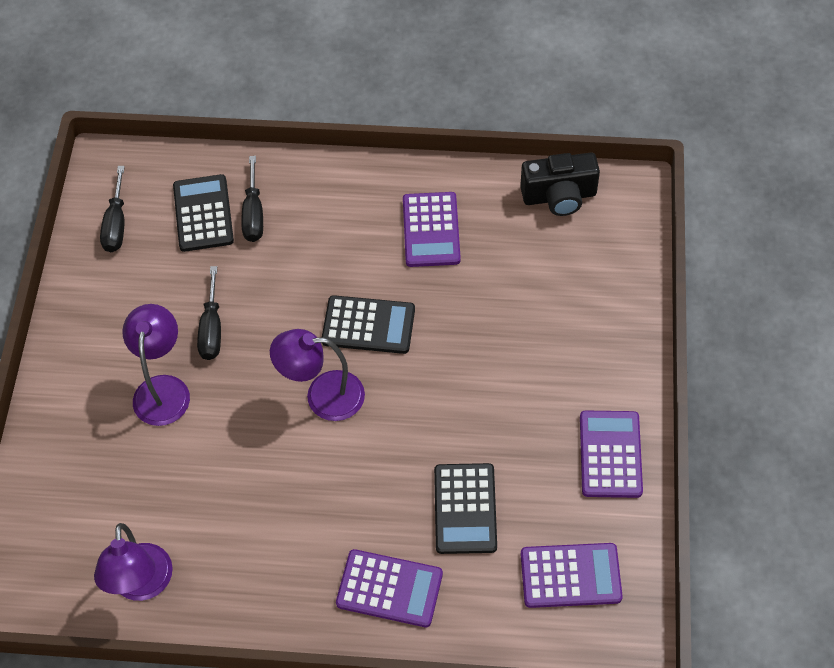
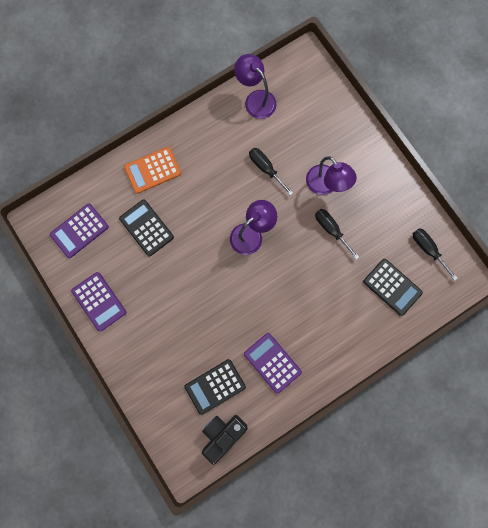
camera: 140 degrees right, 20 degrees up
(253, 214) = (367, 305): black screwdriver -> black screwdriver (266, 168)
(368, 325) = (260, 286): black calculator -> black calculator (215, 386)
(389, 589) = (152, 170): purple calculator -> orange calculator

